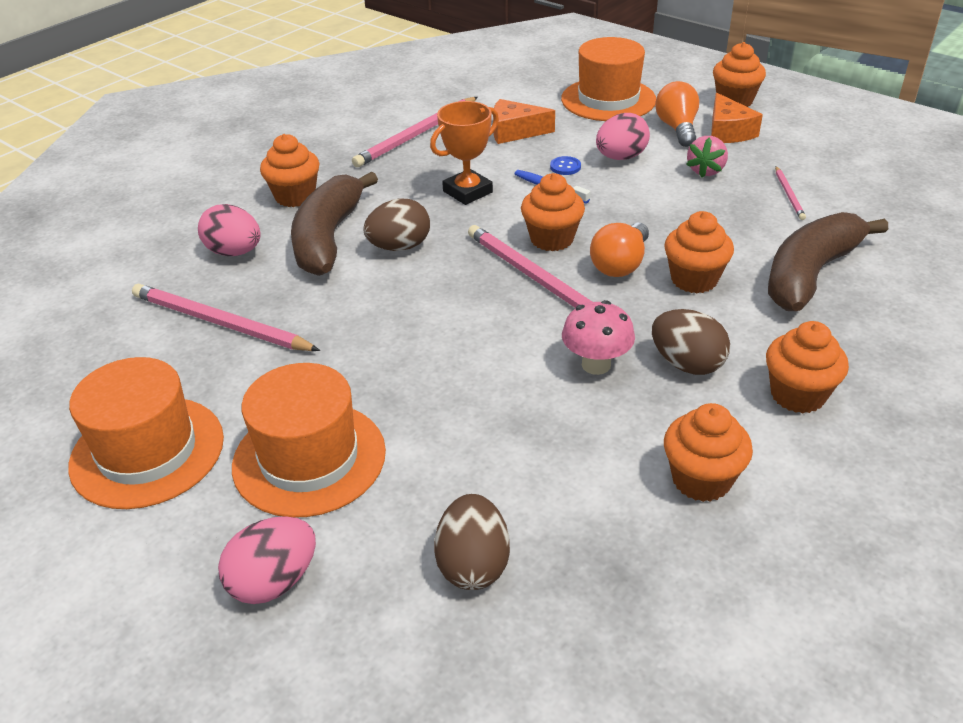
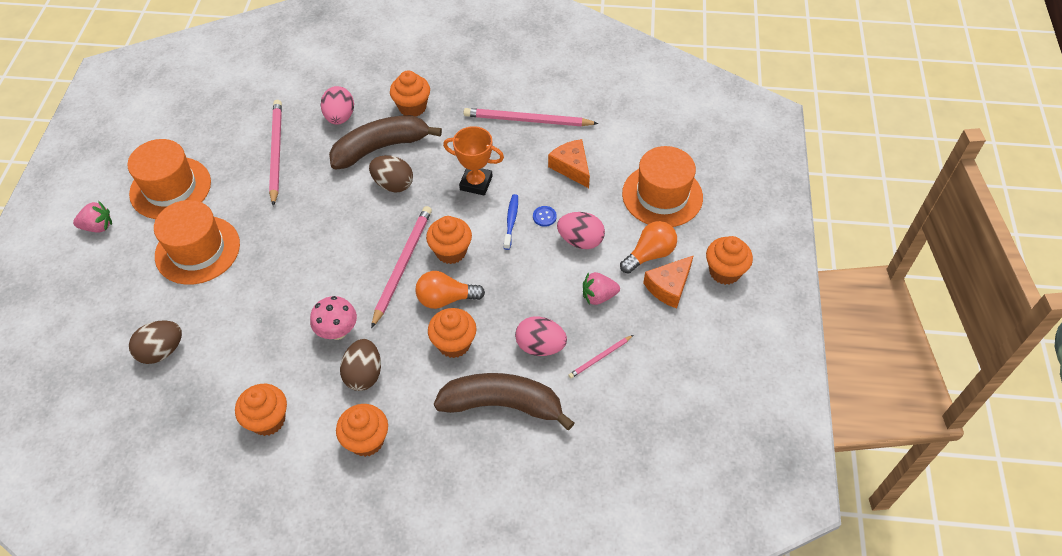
camera: 55 degrees right, 15 degrees up
(117, 570) = (98, 227): none -> pink strawberry
(274, 581) = (117, 284): pink egg -> pink egg (540, 346)

